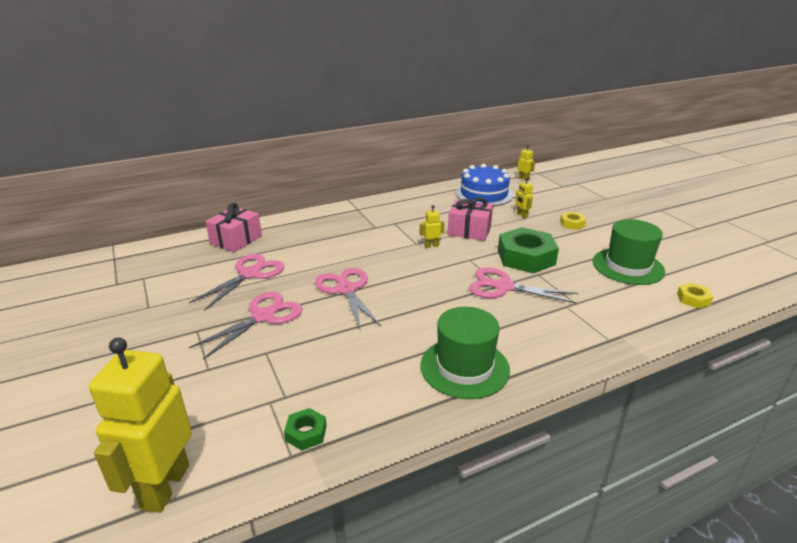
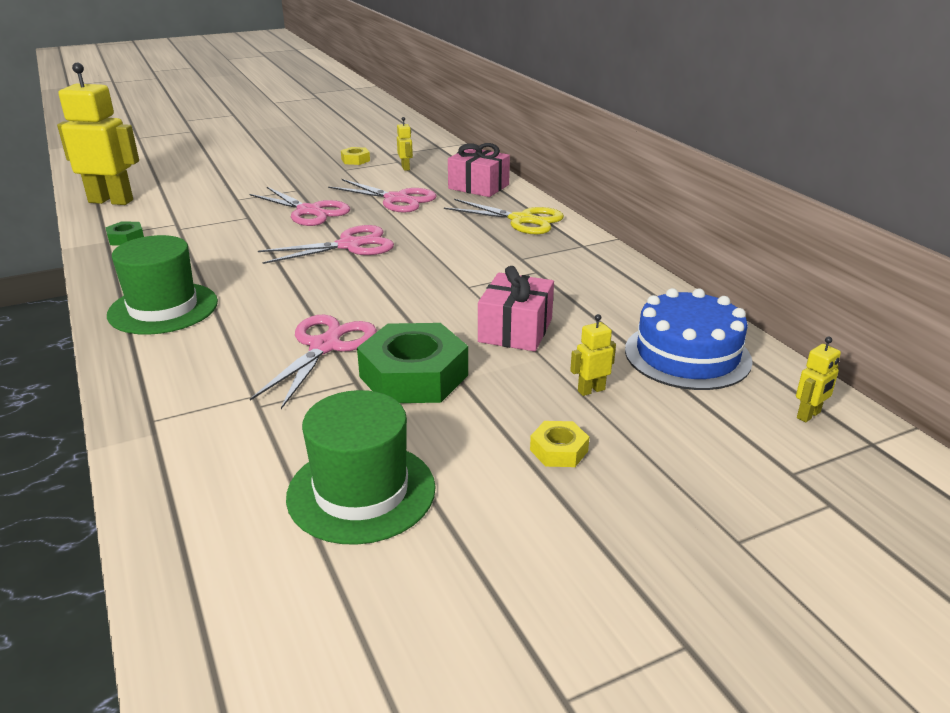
camera: 90 degrees right, 0 degrees up
(311, 225) = (522, 220): none -> yellow scissors
(431, 246) = (459, 297): yellow robot -> yellow robot (405, 168)
(693, 299) = (213, 553): yellow nut -> yellow nut (355, 160)

